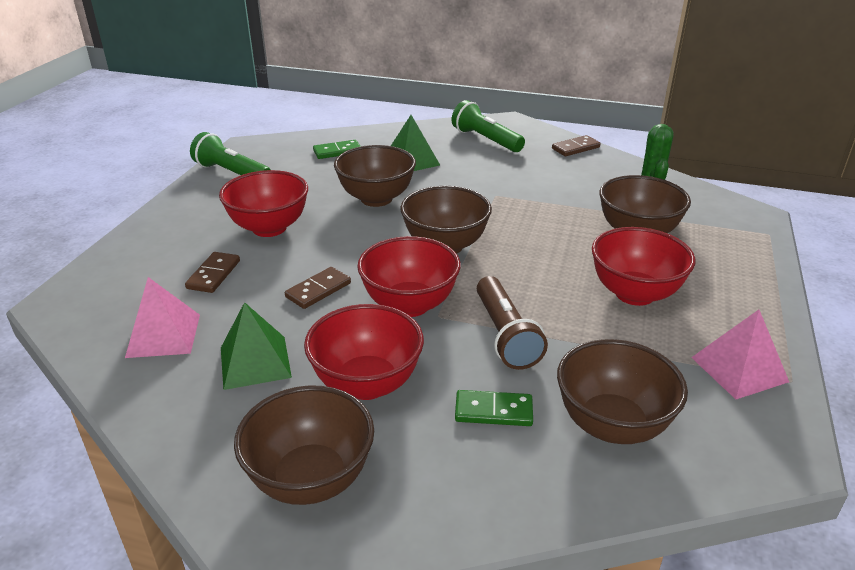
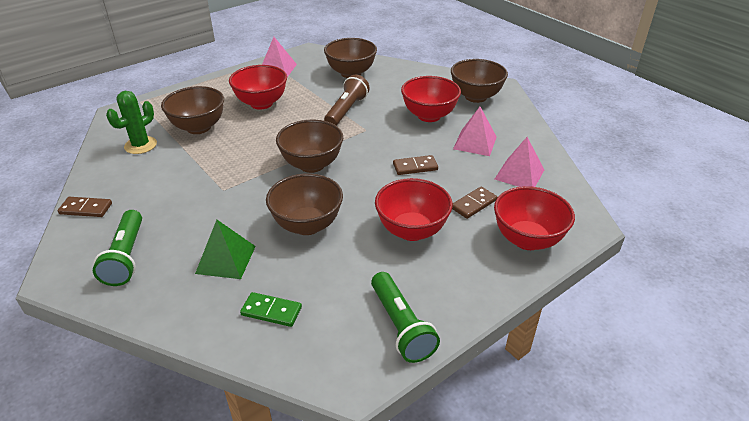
camera: 145 degrees left, 5 degrees up
(255, 362) = (475, 142): green pyramid -> pink pyramid
(409, 305) = (374, 140): red bowl -> red bowl (527, 239)
(493, 411) = (387, 90): green domino -> none

